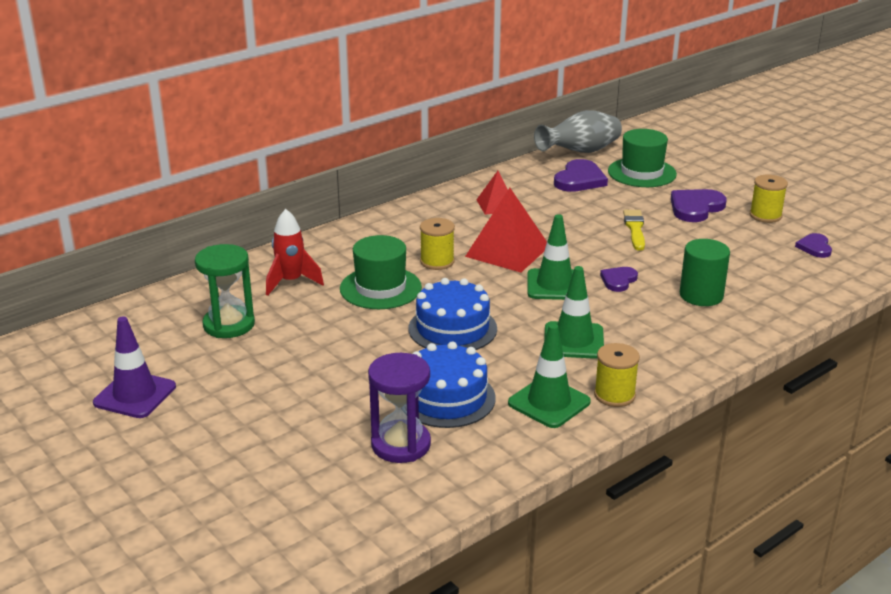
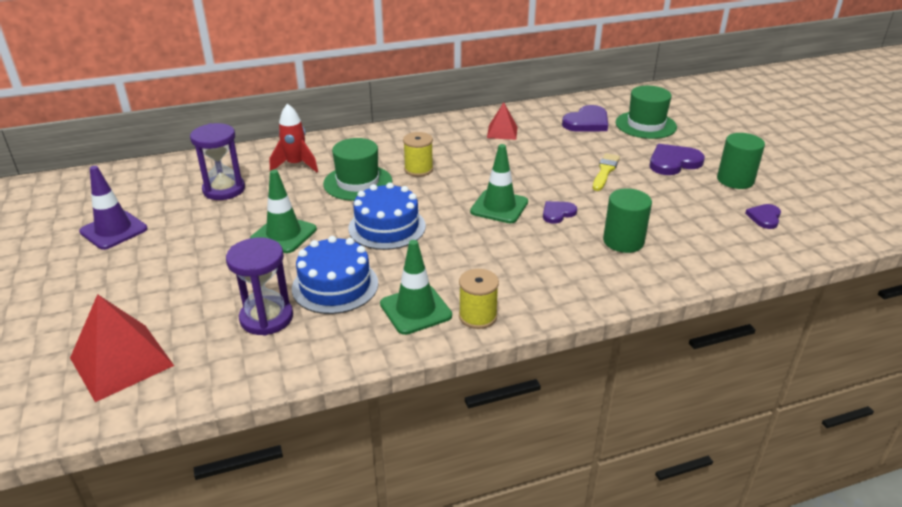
camera: 20 degrees right, 5 degrees up
(229, 325) = (224, 190): green hourglass -> purple hourglass
(507, 251) = (482, 171): red pyramid -> red pyramid (122, 361)
(573, 341) = (479, 259): green traffic cone -> green traffic cone (284, 234)
(580, 152) = (604, 100): grey vase -> none
(765, 215) = (735, 180): yellow spool -> green cylinder

